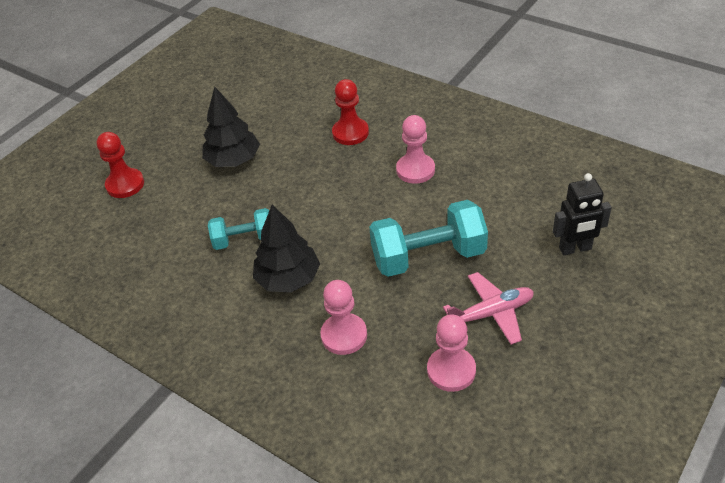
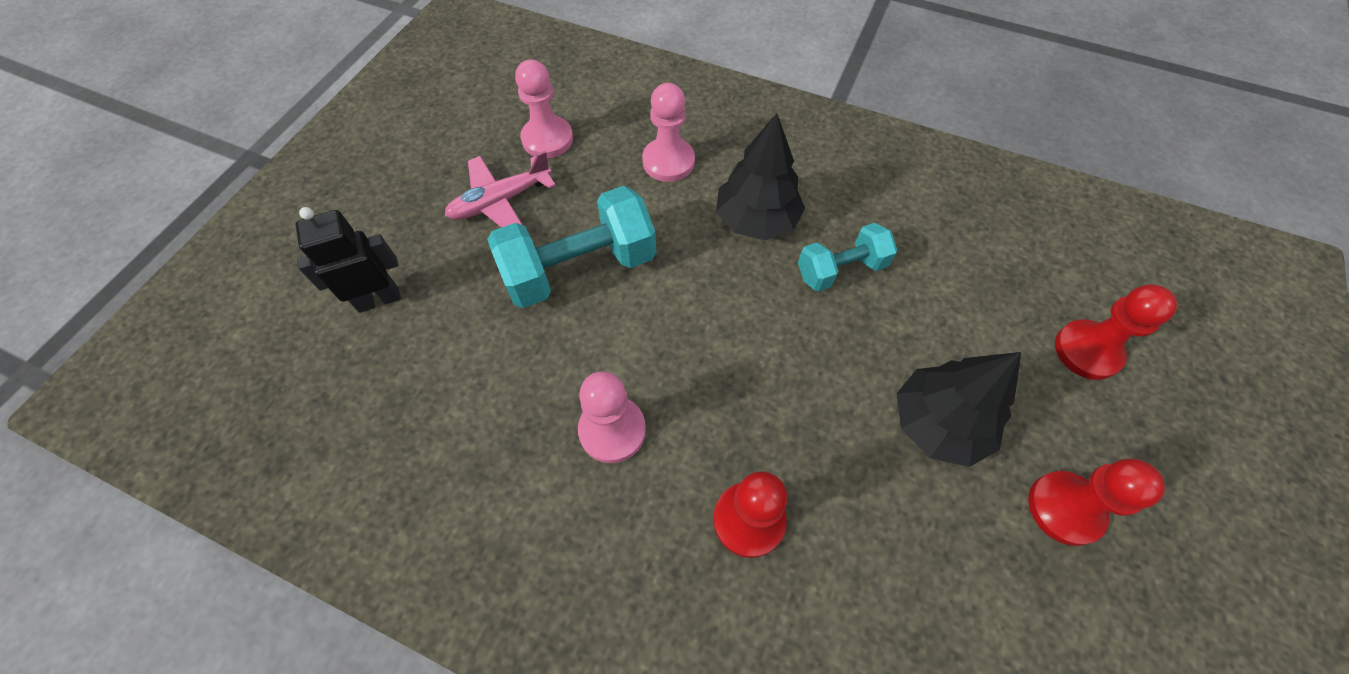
camera: 165 degrees right, 15 degrees up
(194, 127) = (1065, 508): none -> red pawn

